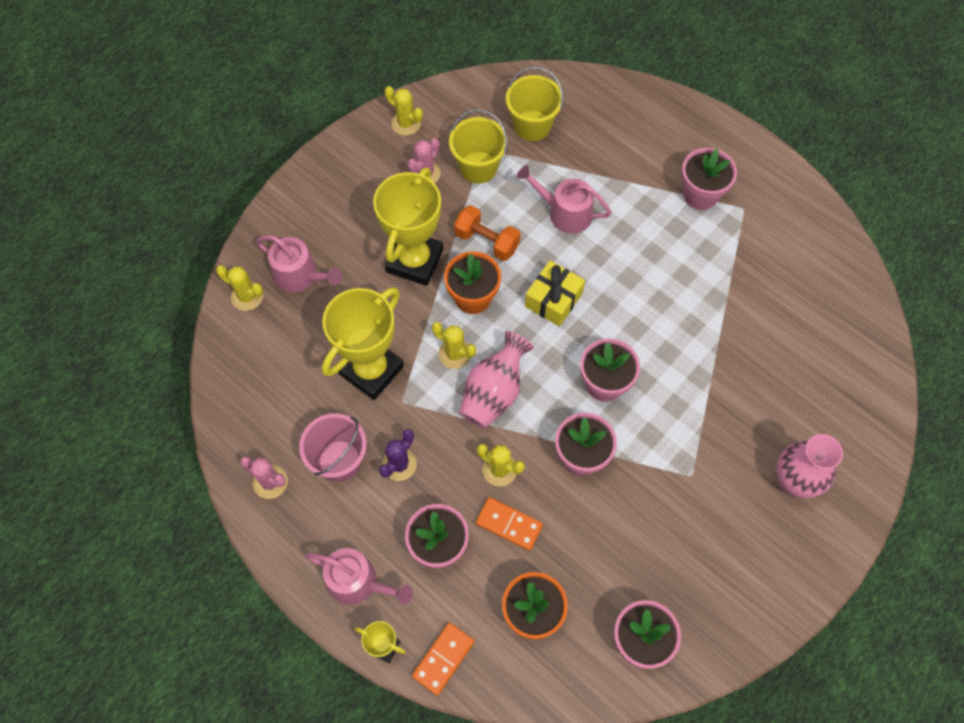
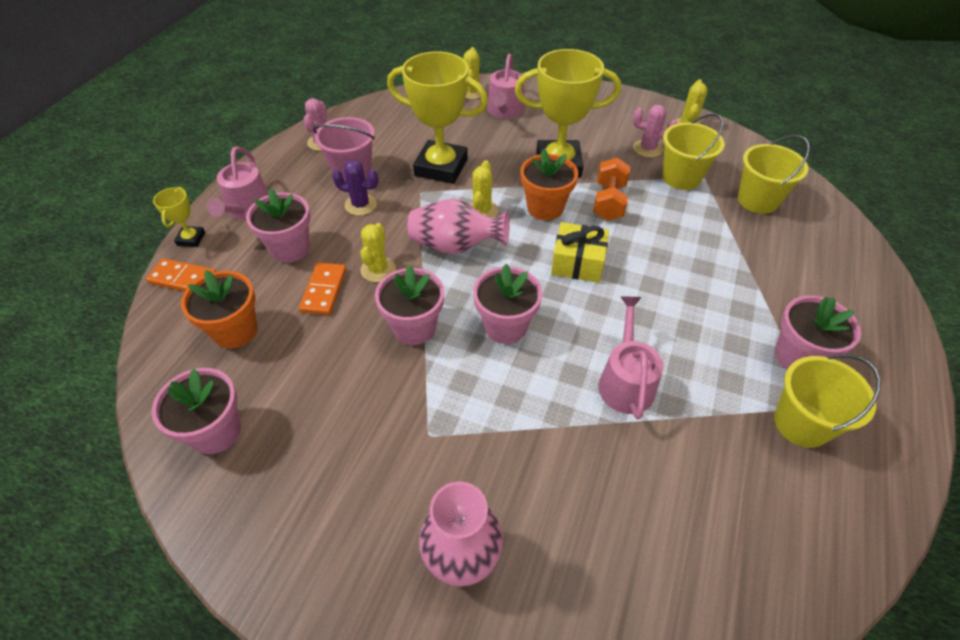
camera: 70 degrees right, 15 degrees down
(565, 212) = (681, 247): pink watering can -> pink watering can (625, 381)
(754, 225) = (801, 423): none -> yellow bucket

